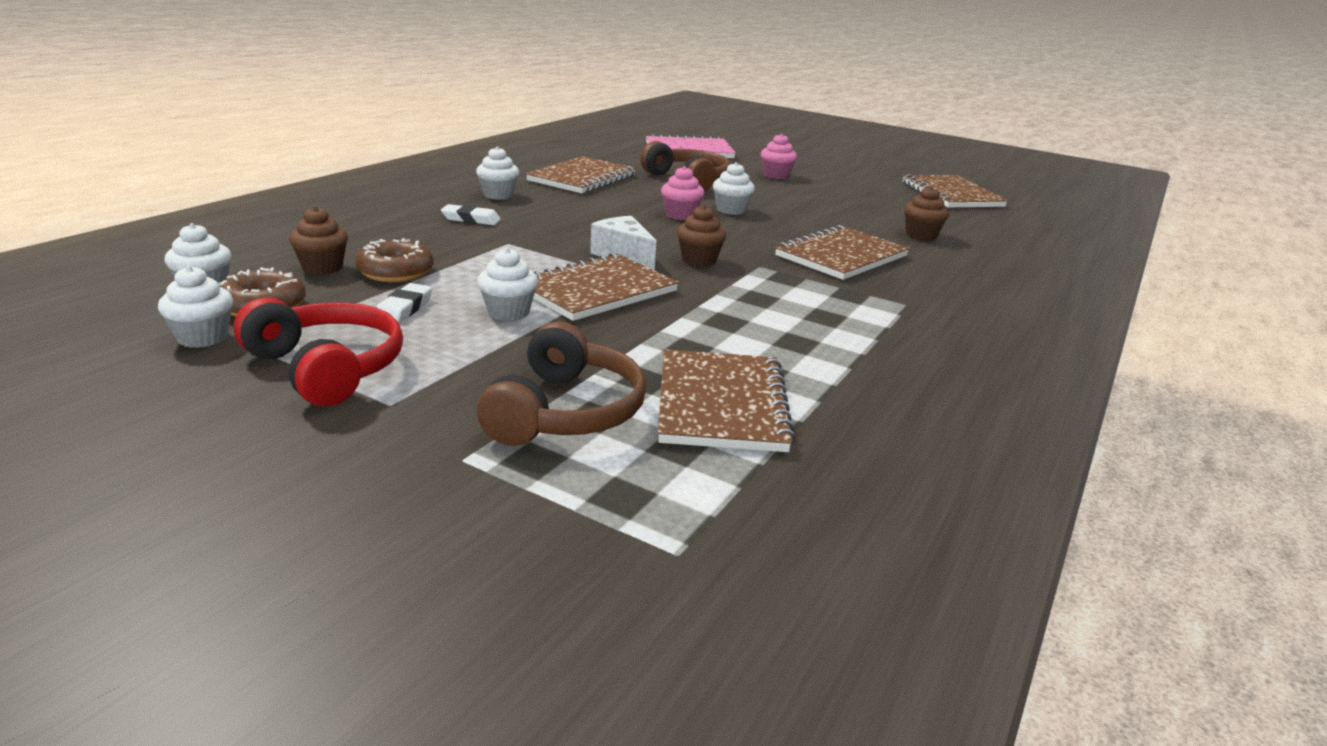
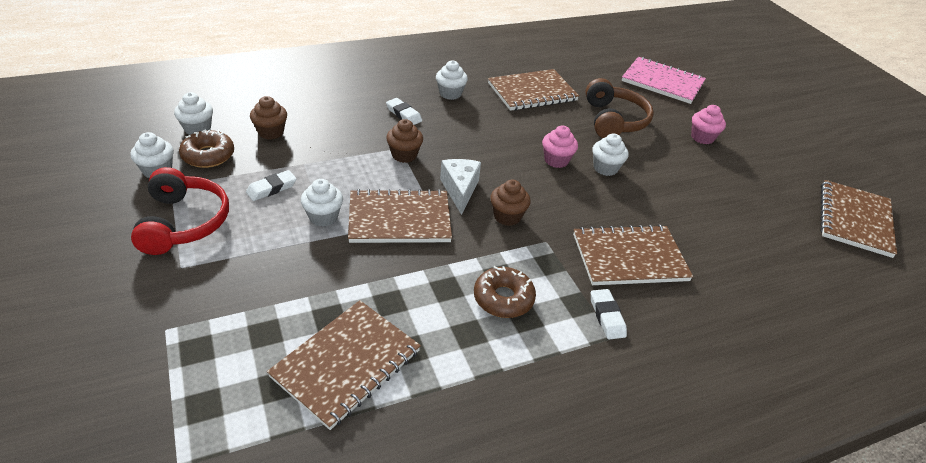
camera: 35 degrees right, 15 degrees up
(396, 272) = (304, 152): brown donut -> brown donut (503, 298)
(566, 412) = (254, 321): brown headphones -> none
(884, 294) = (607, 316): none -> white eraser
(921, 235) = (741, 261): brown cupcake -> brown cupcake (404, 155)

